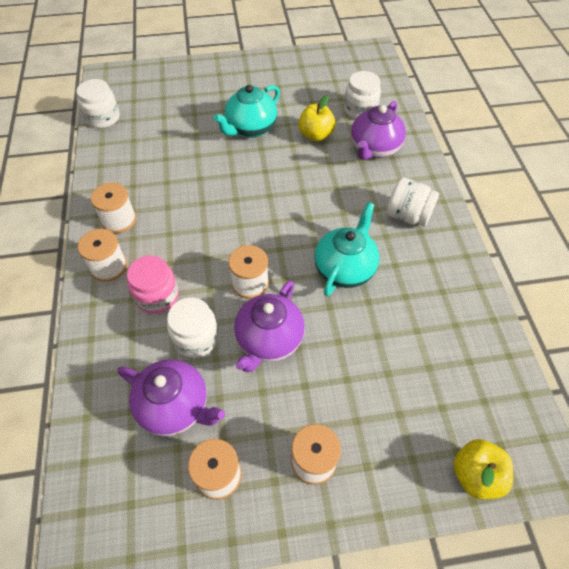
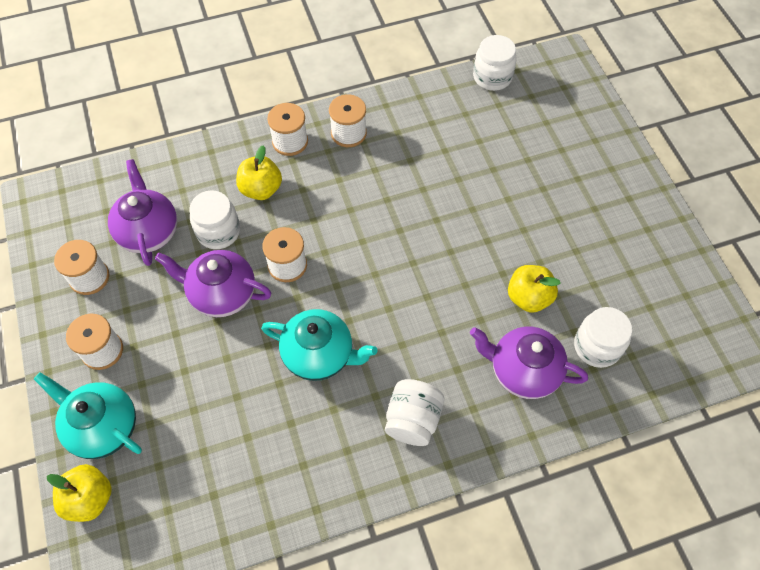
camera: 80 degrees right, 5 degrees up
(157, 296) = (261, 189): pink jar -> yellow apple
(175, 407) = (149, 231): purple teapot -> purple teapot turned 150 degrees clockwise
(250, 129) = (518, 223): turquoise teapot -> turquoise teapot (103, 427)

